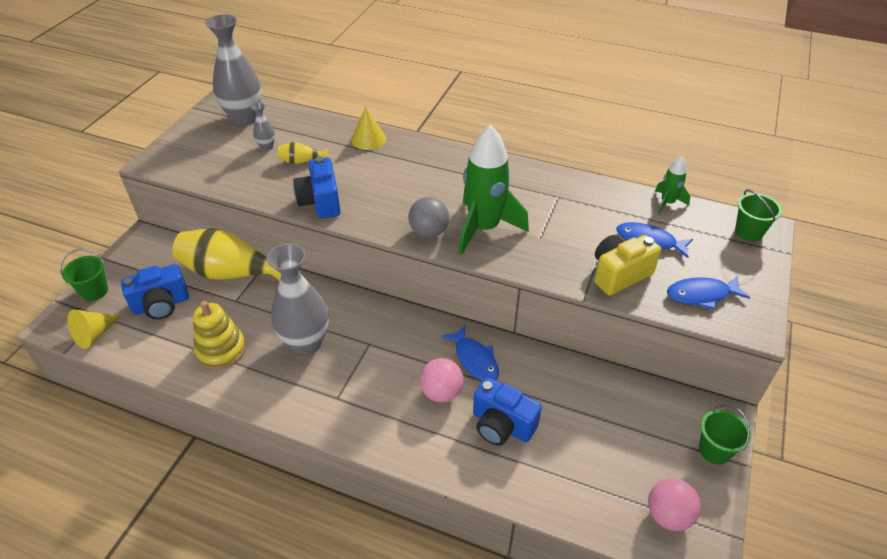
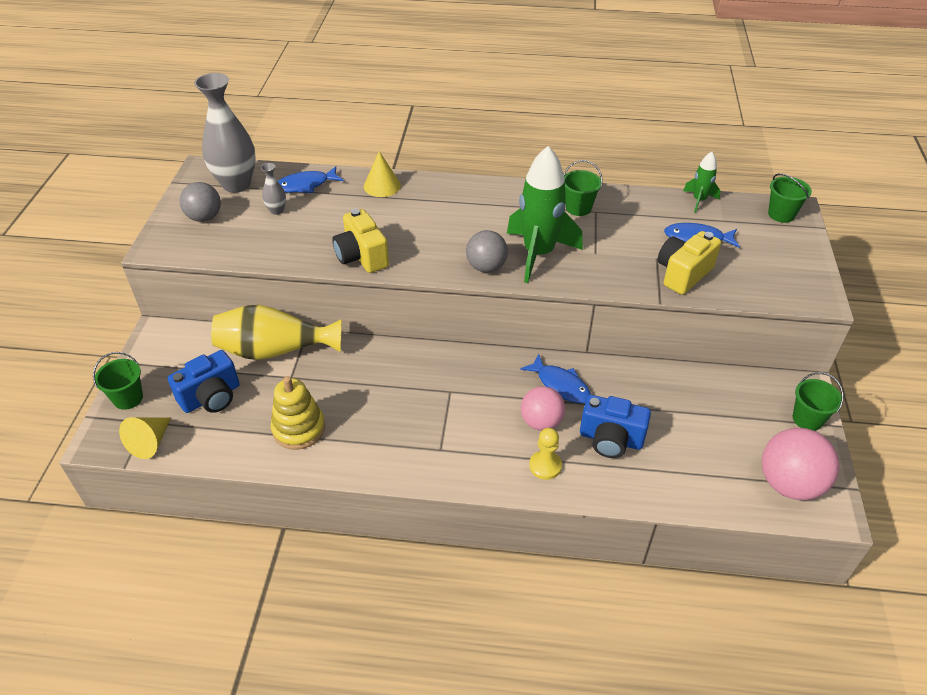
camera: 15 degrees left, 0 degrees up
(204, 143) = (204, 217): none -> grey ball
(302, 161) = (322, 219): yellow vase -> none
(306, 343) = (385, 404): grey vase -> none
(320, 202) = (362, 256): blue camera -> yellow camera
(427, 437) = (545, 466): none -> yellow pawn
(542, 190) = (578, 208): none -> green bucket
(668, 515) = (789, 484): pink ball -> pink ball, size x1.50
(701, 295) = (763, 278): blue fish -> blue fish (305, 185)

